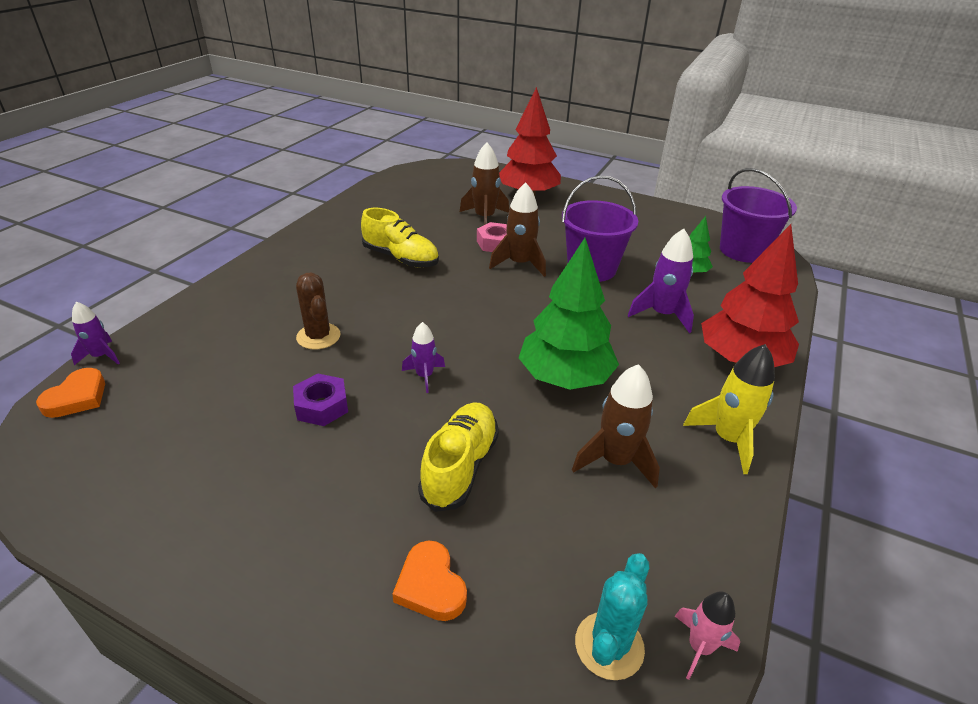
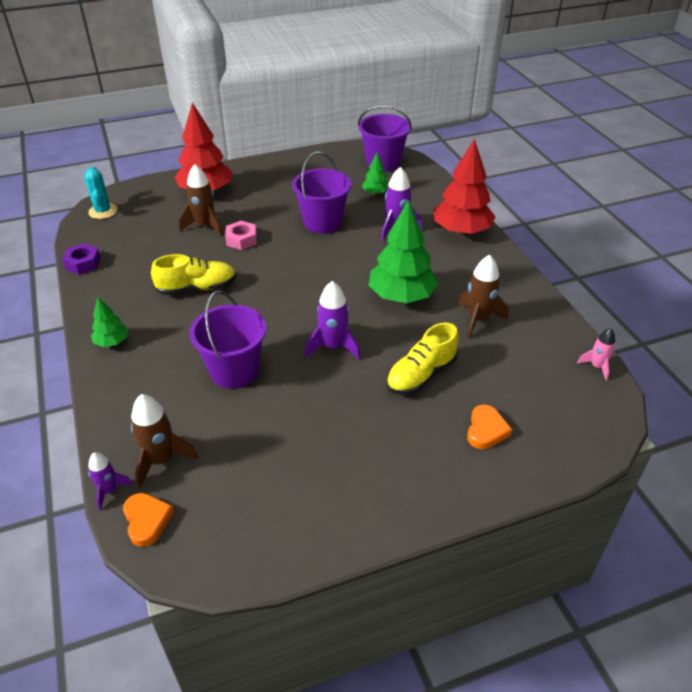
camera: 45 degrees left, 5 degrees up
(283, 259) = (112, 342): none -> green tree
(318, 336) = (234, 371): brown cactus -> purple bucket
(322, 406) = (307, 403): purple nut -> purple nut (83, 263)
(424, 376) = (333, 347): purple rocket -> purple rocket, size x1.65
(430, 585) = (486, 430): orange heart -> orange heart turned 90 degrees counterclockwise
(460, 466) = (421, 375): yellow shoe -> yellow shoe turned 105 degrees counterclockwise
(519, 264) = (278, 245): brown rocket -> brown rocket (161, 460)
(609, 645) = (572, 392): turquoise cactus -> turquoise cactus (103, 211)
(728, 439) = (505, 275): yellow rocket -> none

